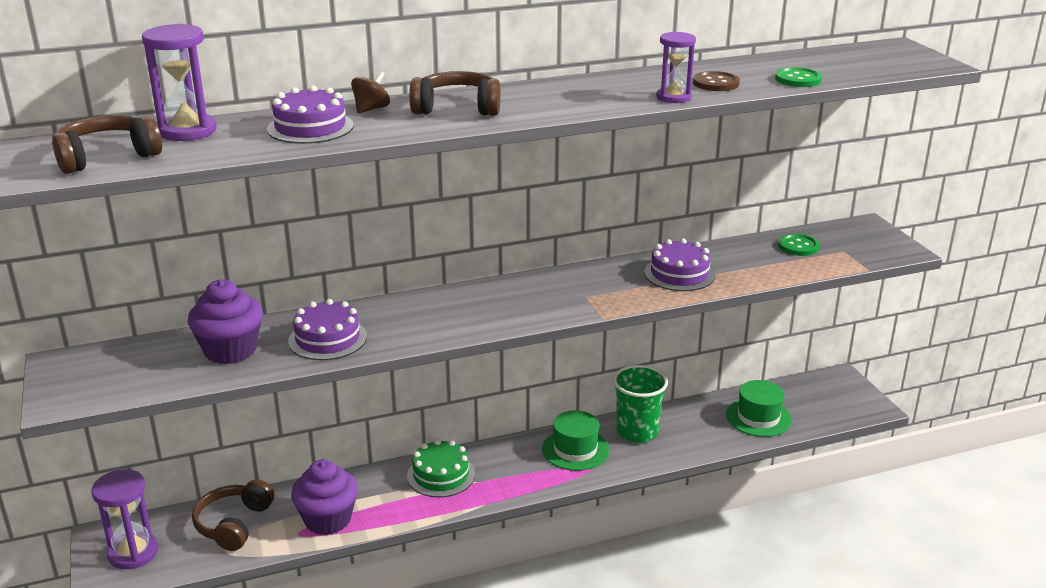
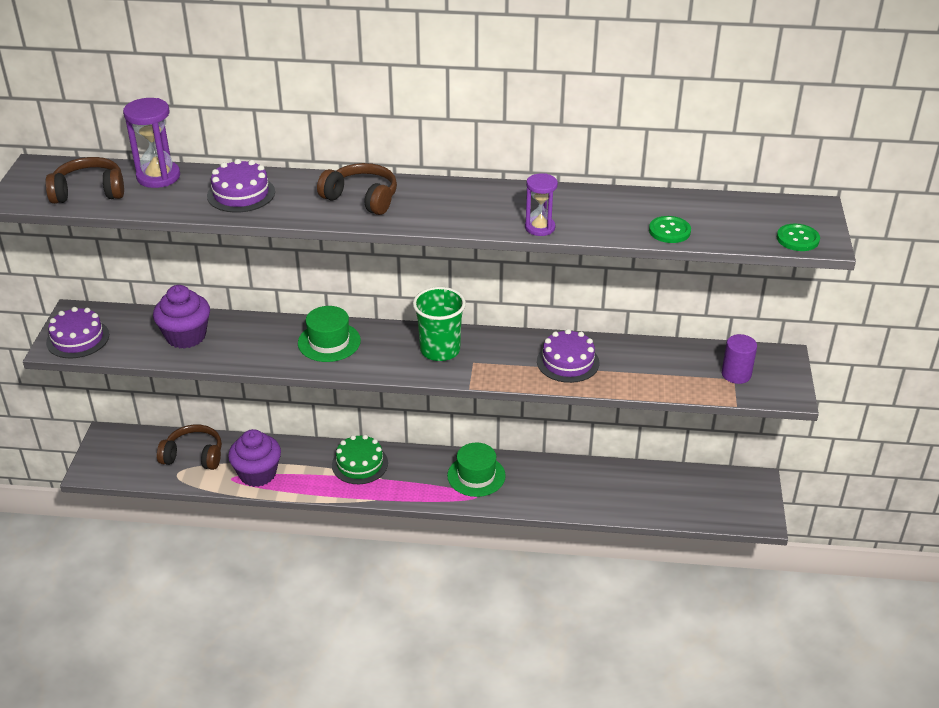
camera: 25 degrees right, 10 degrees up
(133, 553) = (118, 456): purple hourglass -> none
(234, 524) = (194, 456): brown headphones -> brown headphones turned 60 degrees clockwise
(327, 339) = (256, 346): purple cake -> purple cake (78, 339)
(371, 109) = (300, 183): brown spinning top -> none
(637, 432) = (537, 476): green cup -> green cup (440, 350)
(716, 83) = (593, 219): brown button -> none
(758, 417) = (650, 496): green hat -> green hat (329, 342)
(798, 246) = (697, 362): green button -> green button (797, 239)
(842, 247) = (736, 374): none -> purple cylinder

